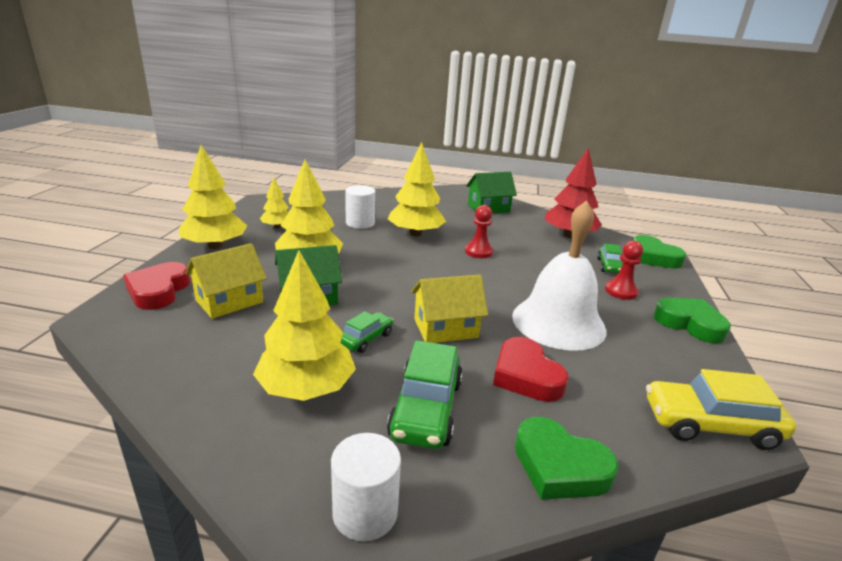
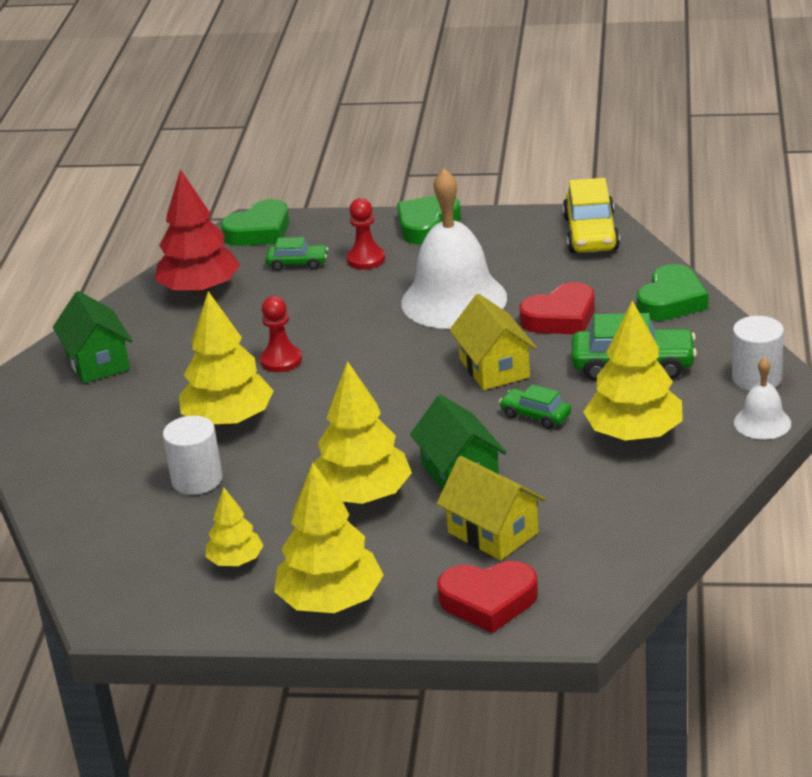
camera: 90 degrees left, 5 degrees up
(270, 494) = (762, 422): none -> white bell

